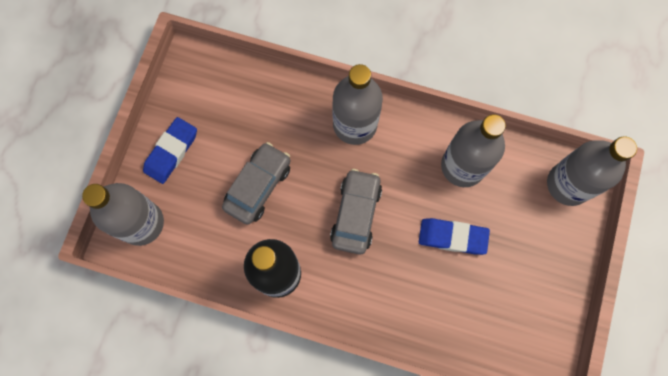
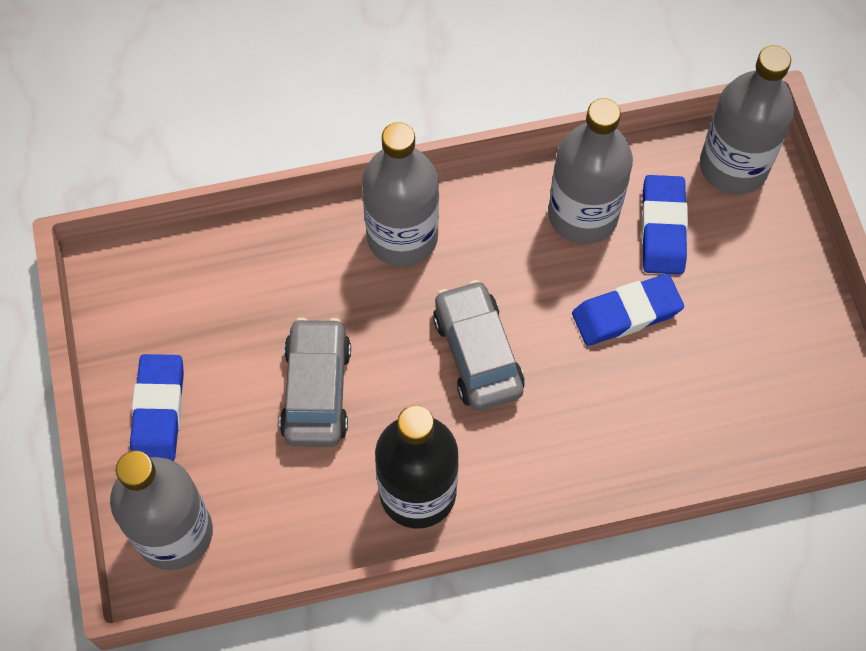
camera: 30 degrees left, 10 degrees down
(504, 199) = (662, 228): none -> blue eraser

